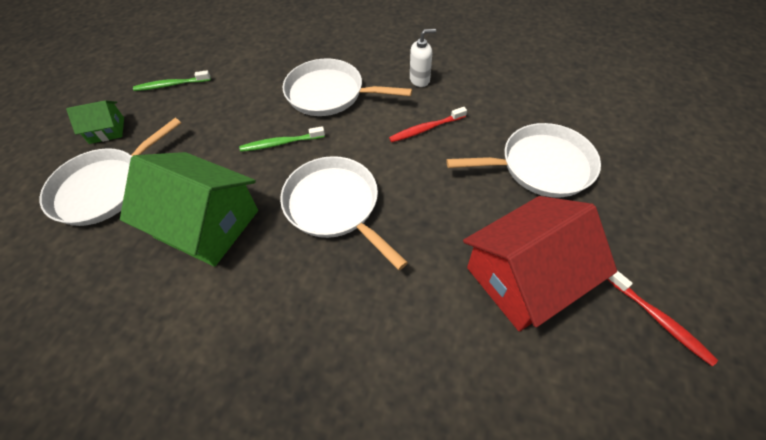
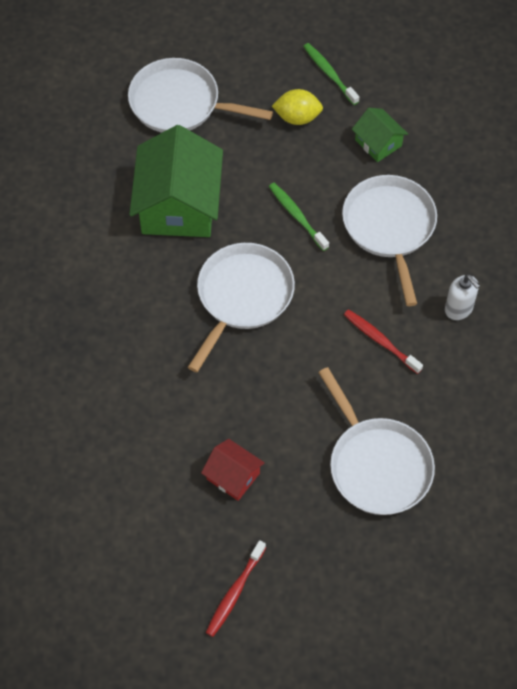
camera: 65 degrees right, 5 degrees up
(107, 130) = (243, 59): green house -> green house (378, 143)
(192, 114) = (297, 117): none -> yellow lemon
(524, 277) = (233, 476): red house -> red house, size x0.49

